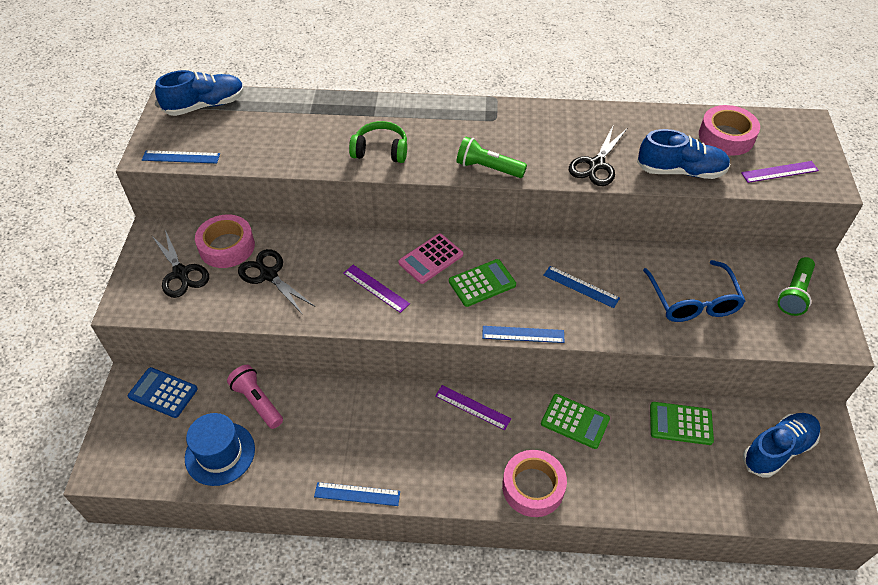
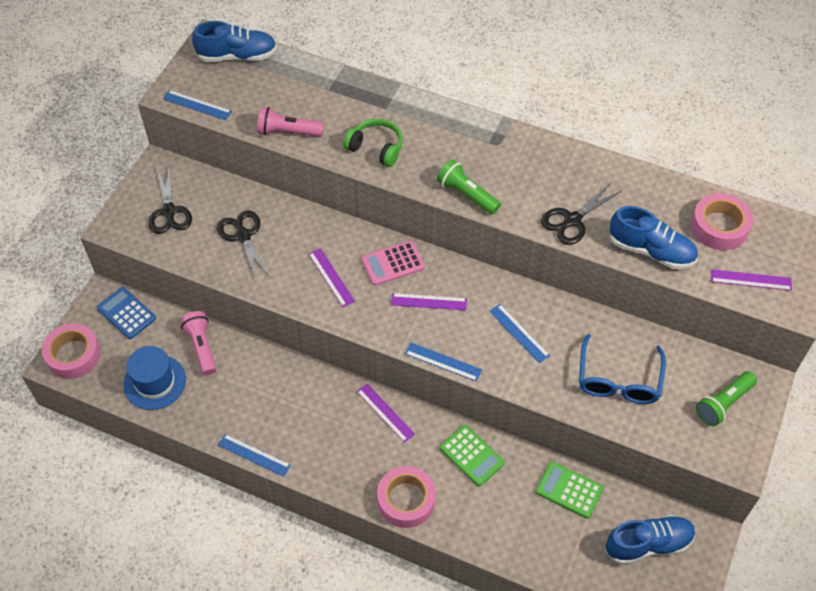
camera: 20 degrees right, 5 degrees up
(227, 247) = (217, 197): pink tape -> pink tape (73, 355)
(286, 158) = (288, 132): none -> pink flashlight
(482, 283) = (429, 302): green calculator -> purple ruler

